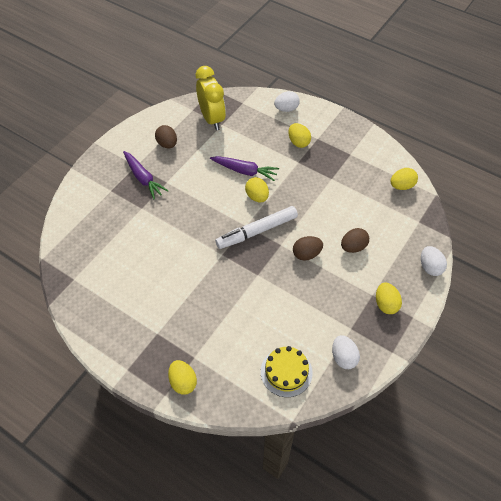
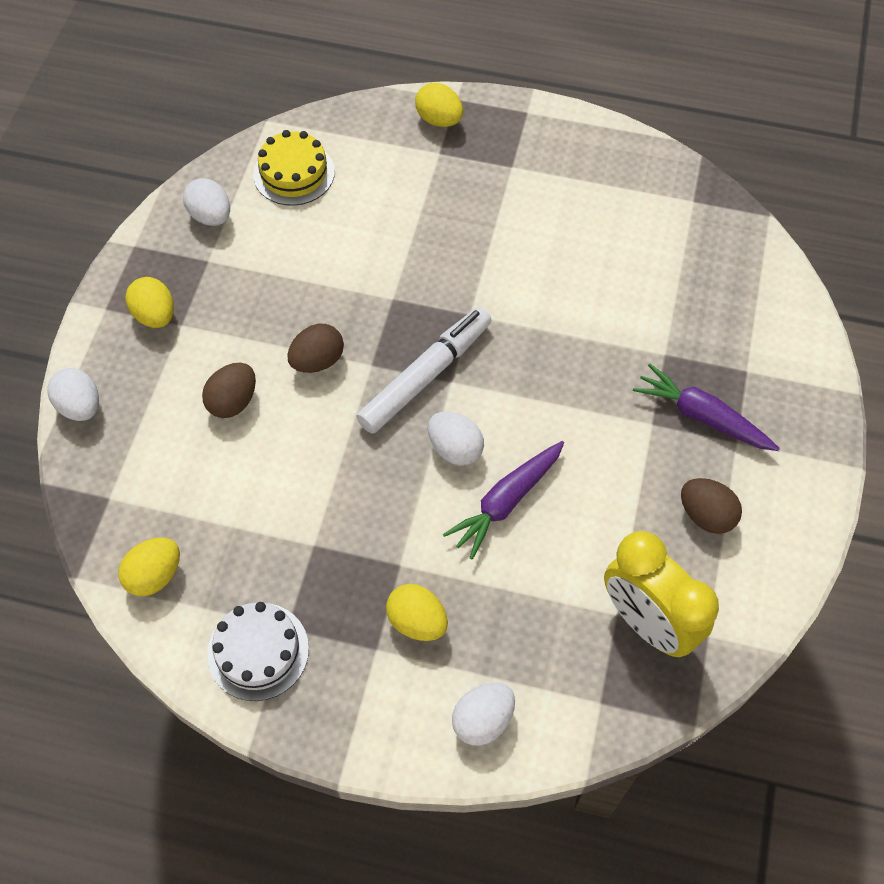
camera: 160 degrees right, 5 degrees up
(244, 171) = (506, 501): purple carrot -> purple carrot turned 45 degrees counterclockwise
(257, 197) = (455, 449): yellow egg -> white egg
(363, 150) = (258, 651): none -> white cake

